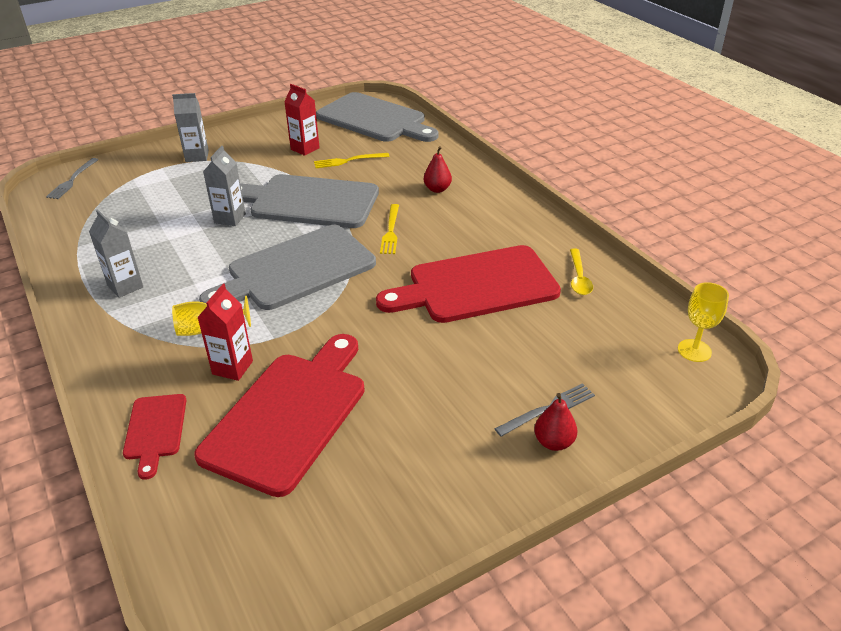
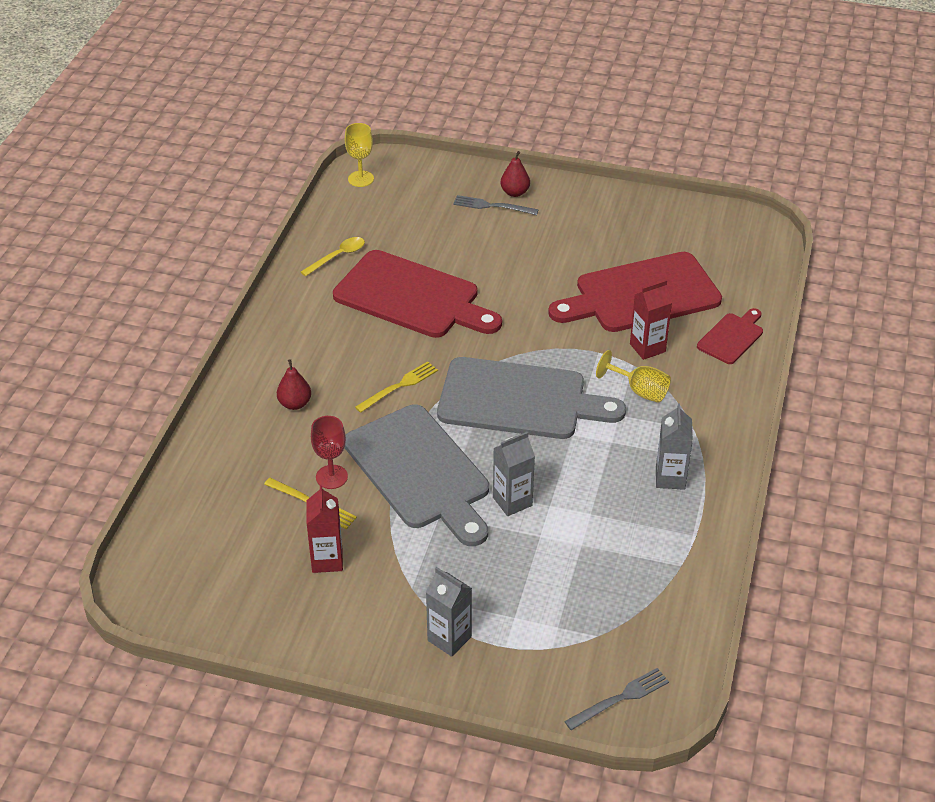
camera: 135 degrees left, 5 degrees up
(357, 174) = (331, 477): none -> red goblet
(375, 119) = (190, 557): grey cutting board -> none

